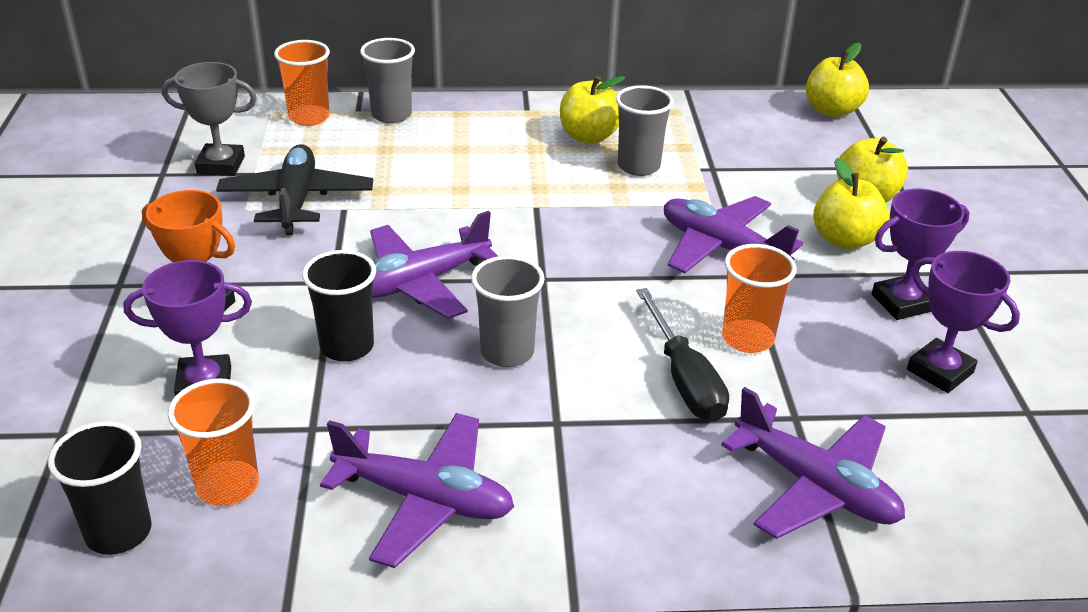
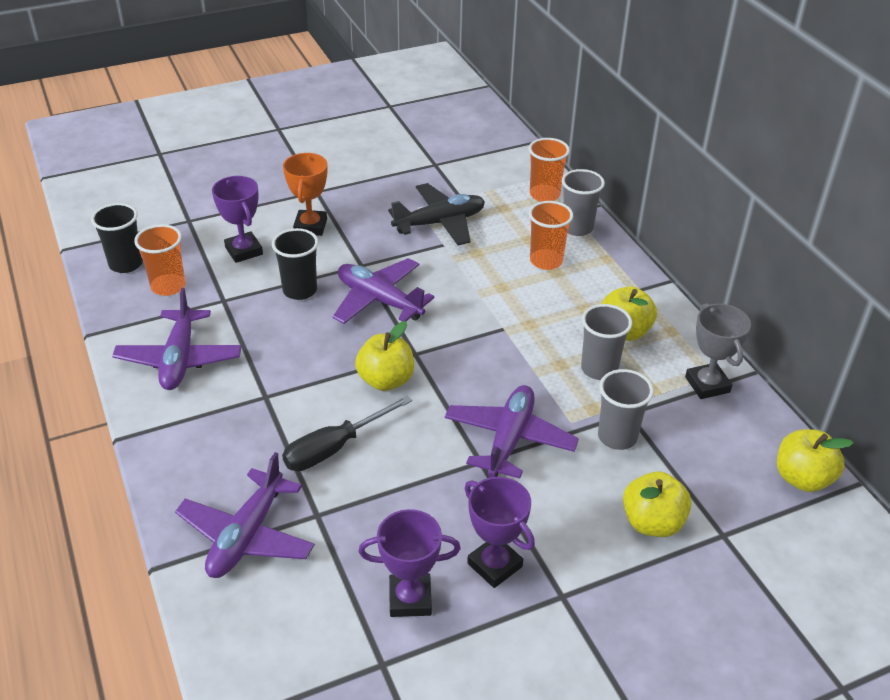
camera: 70 degrees right, 5 degrees up
(221, 165) = (459, 181): grey trophy -> grey trophy (707, 384)
(507, 352) = (325, 357): grey cup -> grey cup (617, 437)
(747, 338) = (397, 474): orange cup -> orange cup (546, 261)
(844, 240) = (570, 515): yellow apple -> yellow apple (386, 380)
(940, 371) = (410, 599): purple trophy -> purple trophy turned 60 degrees clockwise

